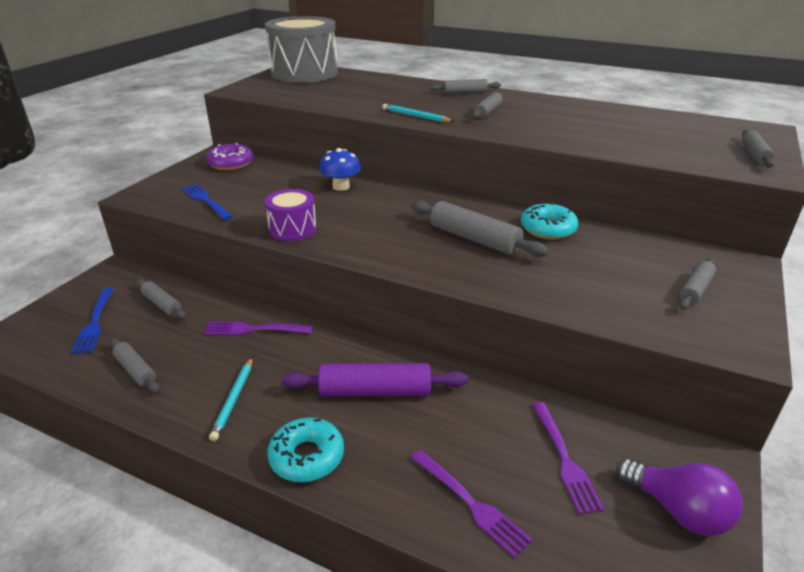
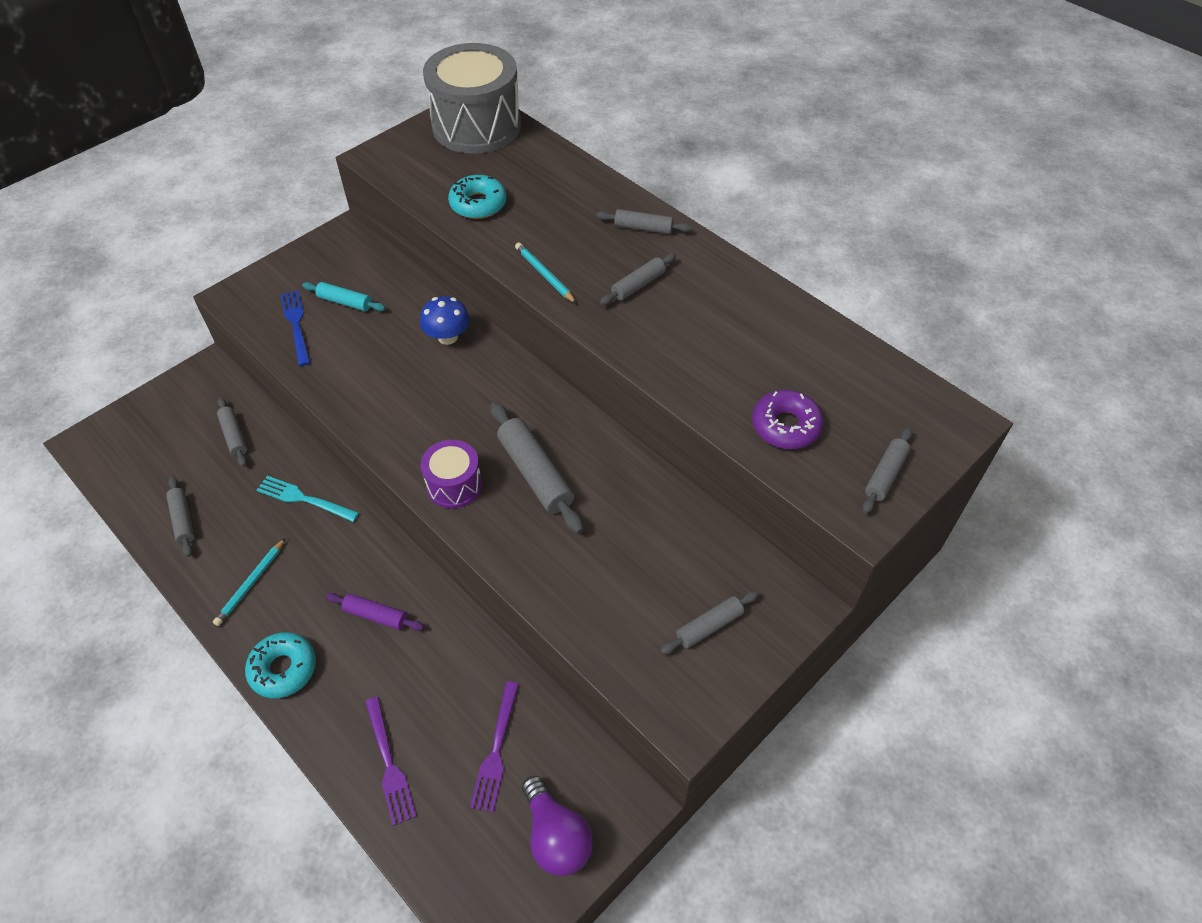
camera: 20 degrees right, 20 degrees up
(95, 322) = (168, 443): blue fork -> none
(231, 163) = (351, 257): purple donut -> purple donut (785, 426)
(241, 184) = (345, 302): none -> turquoise rolling pin
(254, 329) = (304, 499): purple fork -> turquoise fork
(292, 229) = (360, 401): purple drum -> purple drum (454, 485)
(375, 391) = (376, 615): purple rolling pin -> purple rolling pin, size x0.59
(548, 229) = (626, 480): turquoise donut -> turquoise donut (478, 204)

